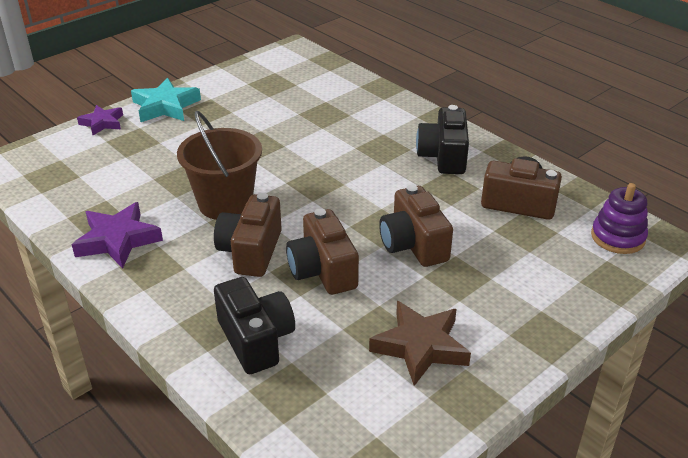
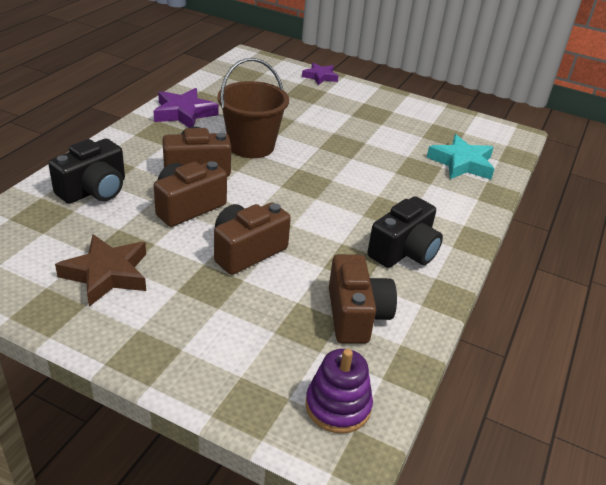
camera: 65 degrees right, 0 degrees up
(165, 106) = (364, 95): turquoise star -> turquoise star (462, 163)
(443, 156) = (404, 251): black camera -> black camera turned 150 degrees clockwise

